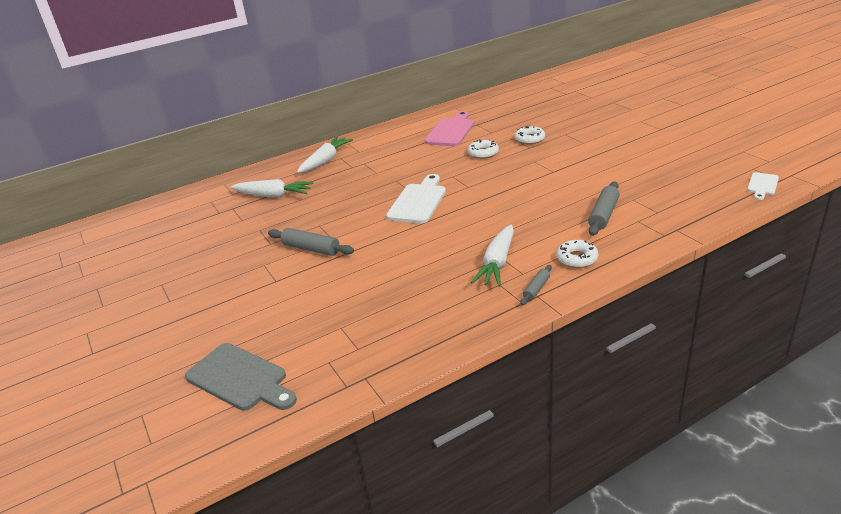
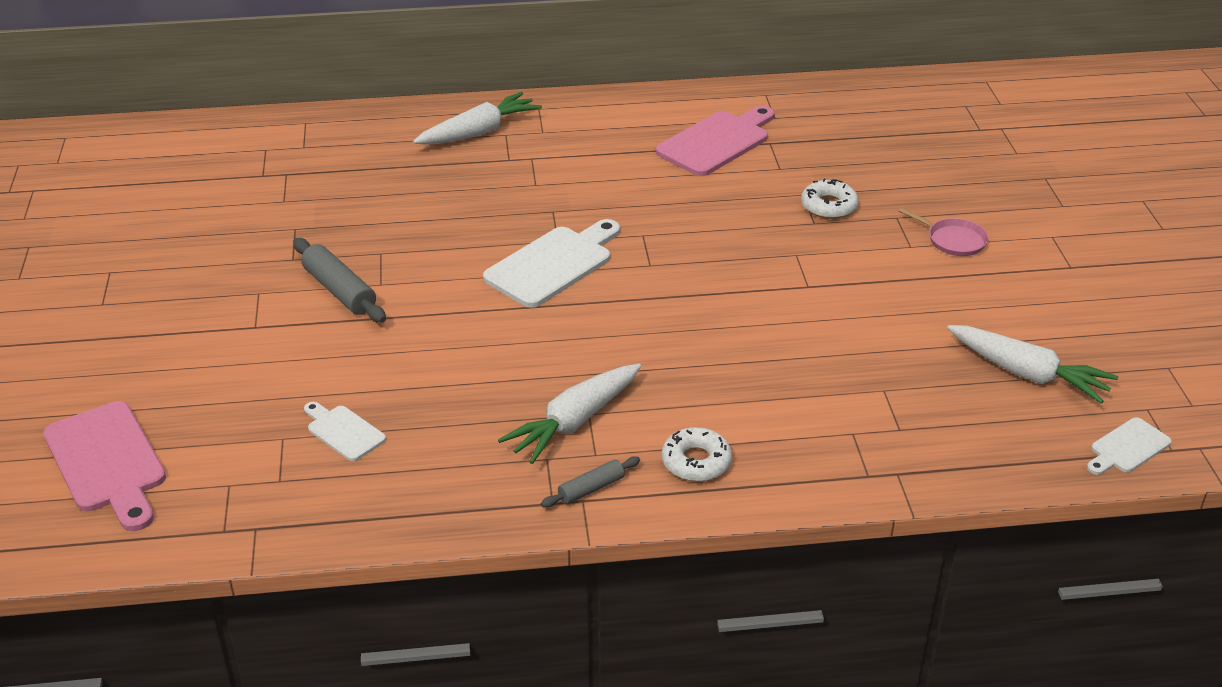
camera: 20 degrees right, 5 degrees up
(240, 379) = (107, 462): grey cutting board -> pink cutting board
(273, 195) = (357, 172): white carrot -> white carrot (1027, 374)
(374, 311) = (343, 431): none -> white cutting board
(483, 153) = (729, 207): white donut -> none
(600, 135) = (953, 240): none -> pink pan
(603, 215) = (810, 400): grey rolling pin -> none

